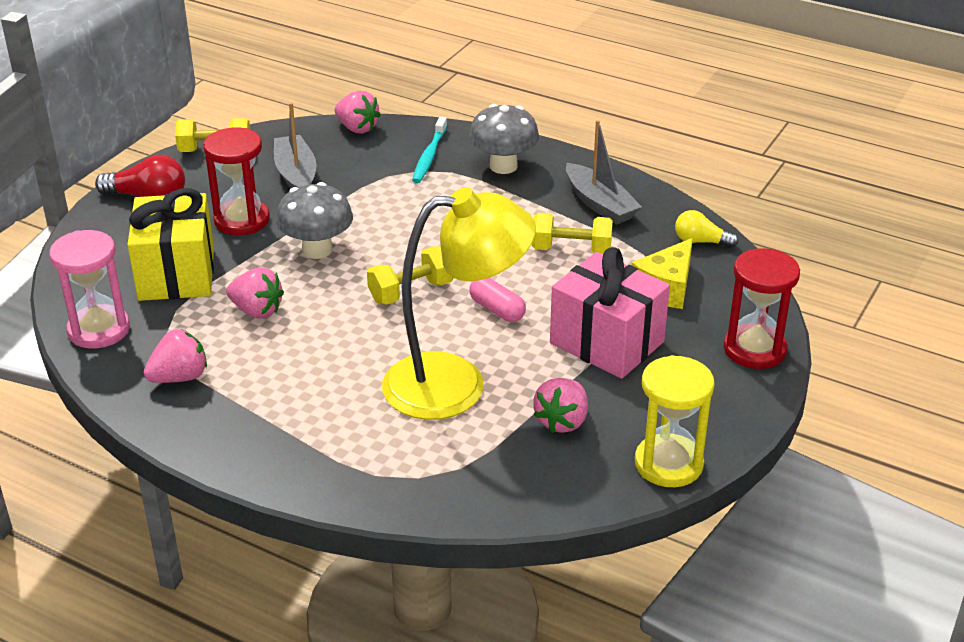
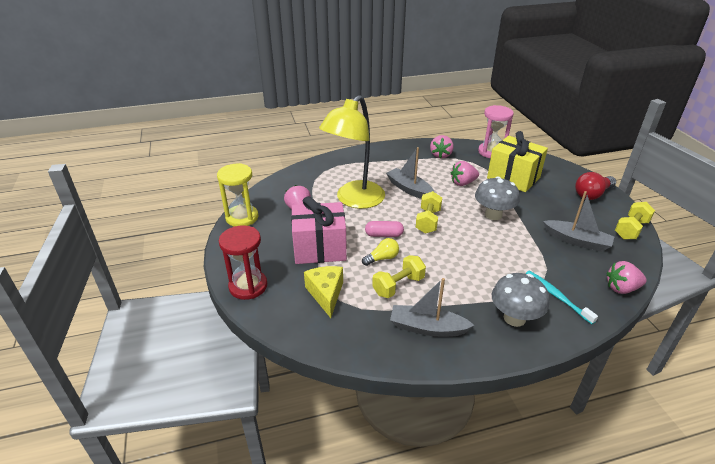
camera: 135 degrees right, 0 degrees up
(242, 220) = (544, 208): red hourglass -> none
(347, 350) = (409, 189): none -> grey boat
(700, 241) = (341, 339): yellow light bulb -> yellow light bulb (382, 258)

